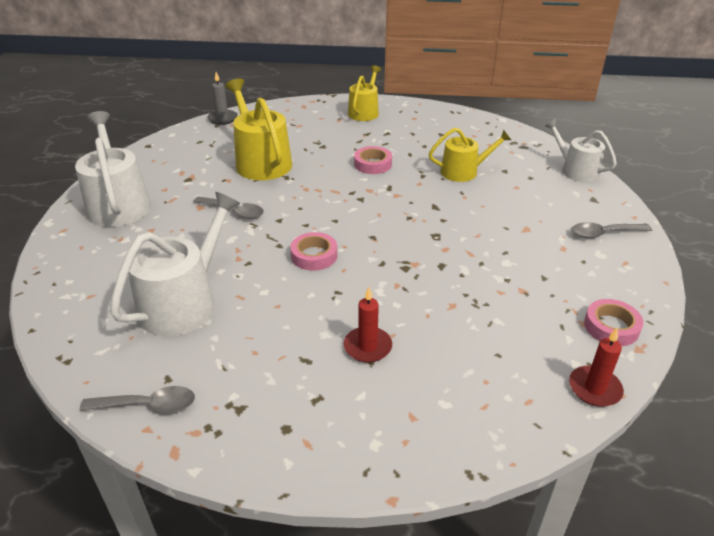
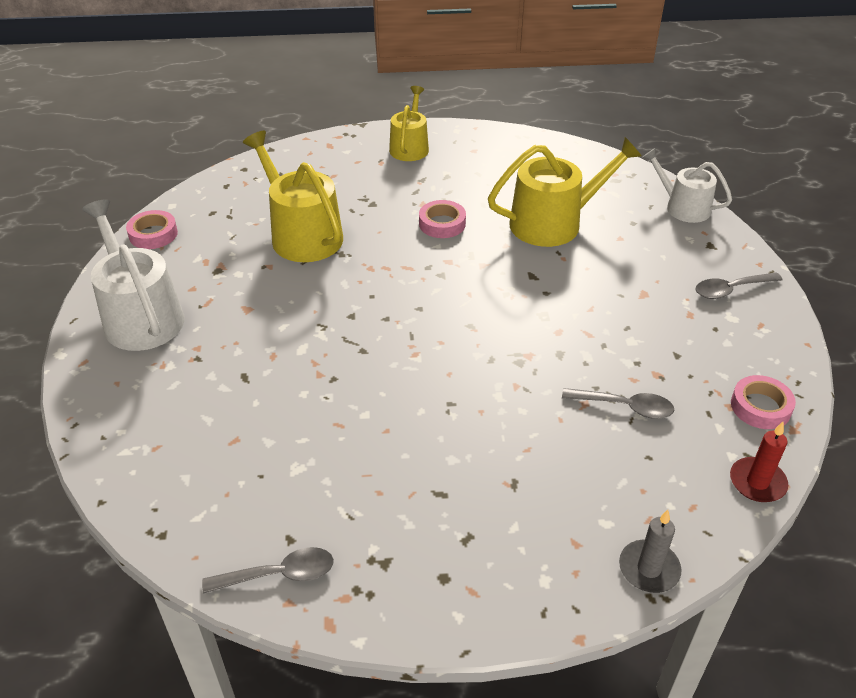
camera: 10 degrees left, 5 degrees up
(184, 302) = (274, 440): white watering can -> none
(222, 119) = (230, 175): grey candle -> grey candle (649, 569)
(234, 211) = (292, 310): grey spoon -> grey spoon (625, 407)
(314, 255) = (409, 359): pink tape -> pink tape (153, 234)
(367, 347) = (504, 467): red candle -> none
(464, 171) = (554, 223): yellow watering can -> yellow watering can, size x1.58

